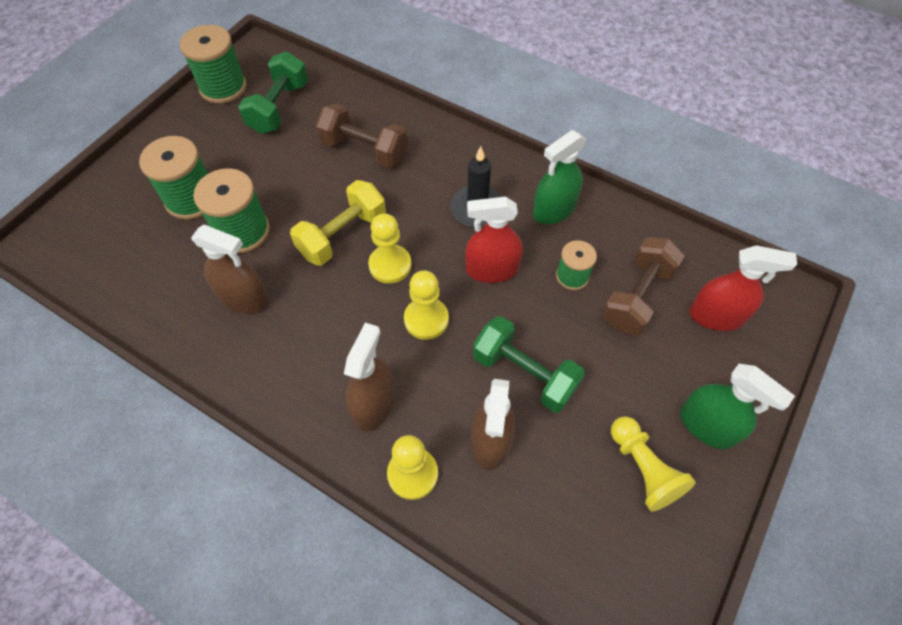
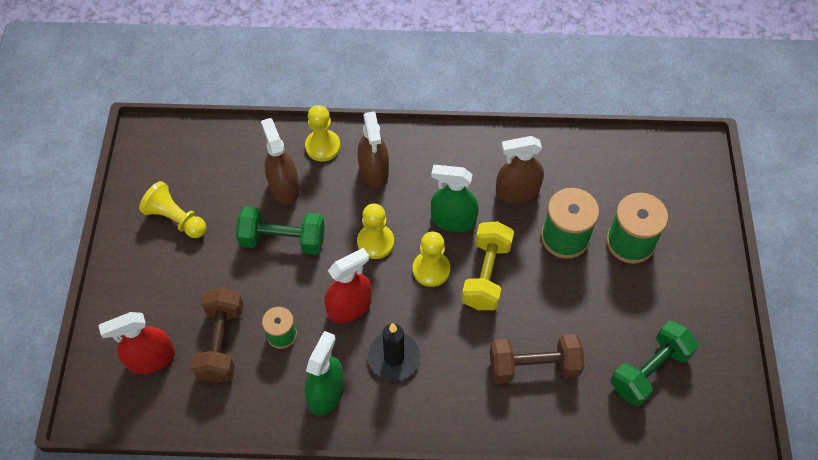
camera: 150 degrees right, 0 degrees up
(223, 87) = (722, 365): green spool -> none
(279, 107) = (649, 370): green dumbbell -> green dumbbell turned 60 degrees clockwise
(707, 425) = (139, 267): green spray bottle -> green spray bottle (453, 220)

